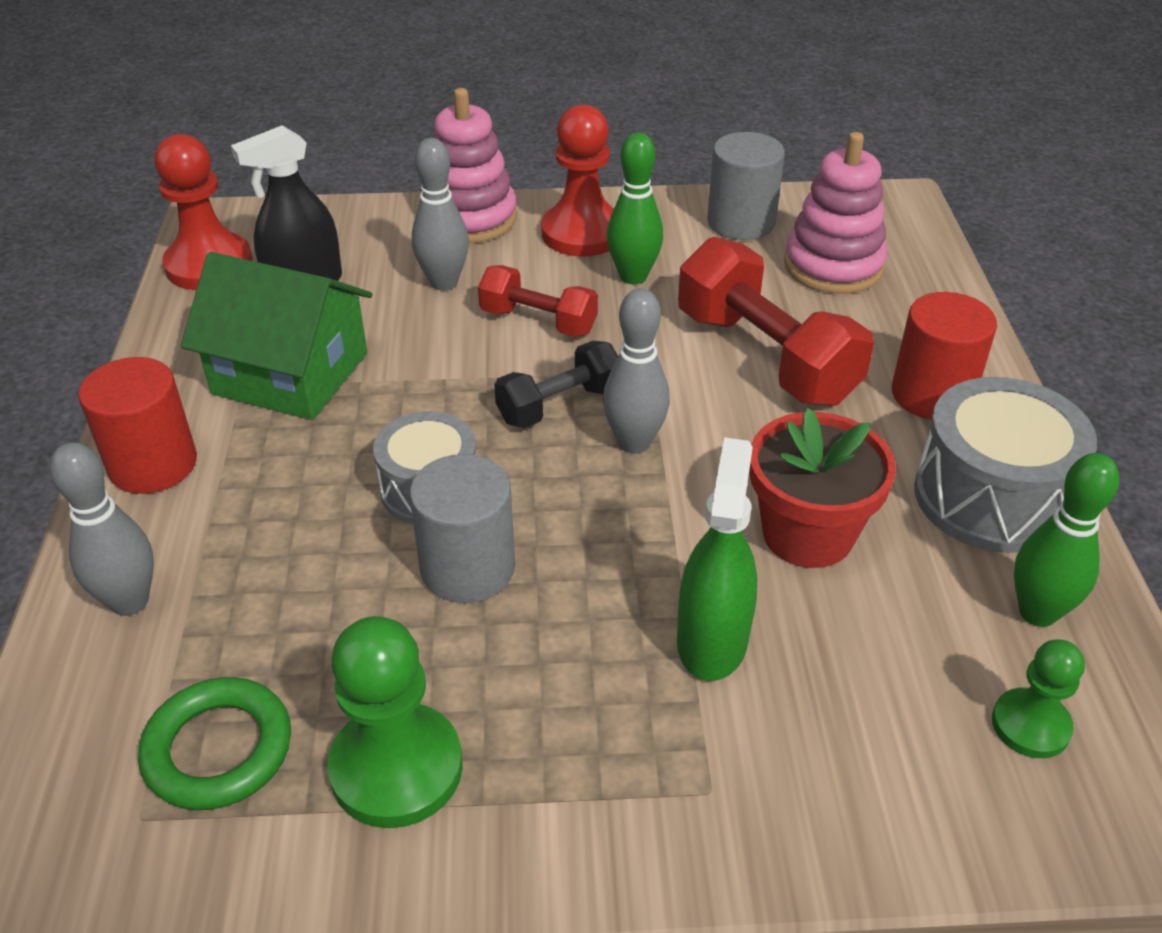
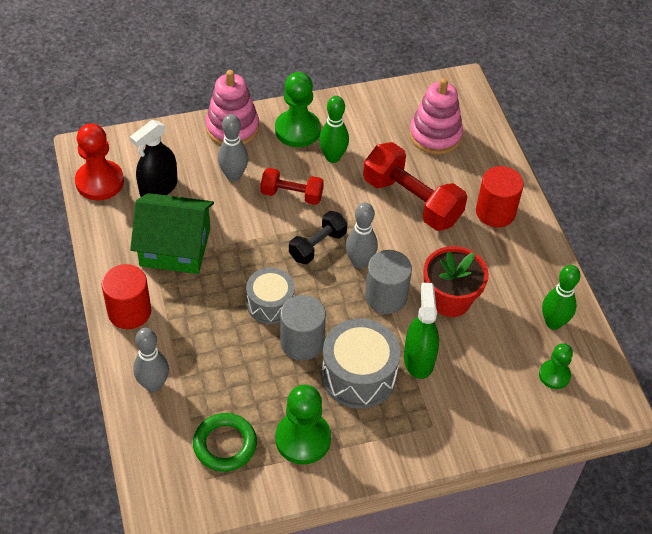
camera: 15 degrees left, 10 degrees up
(582, 233) = (297, 130): red pawn -> green pawn
(741, 222) = (381, 110): grey cylinder -> grey cylinder (386, 296)
(990, 497) = (528, 267): grey drum -> grey drum (358, 375)

